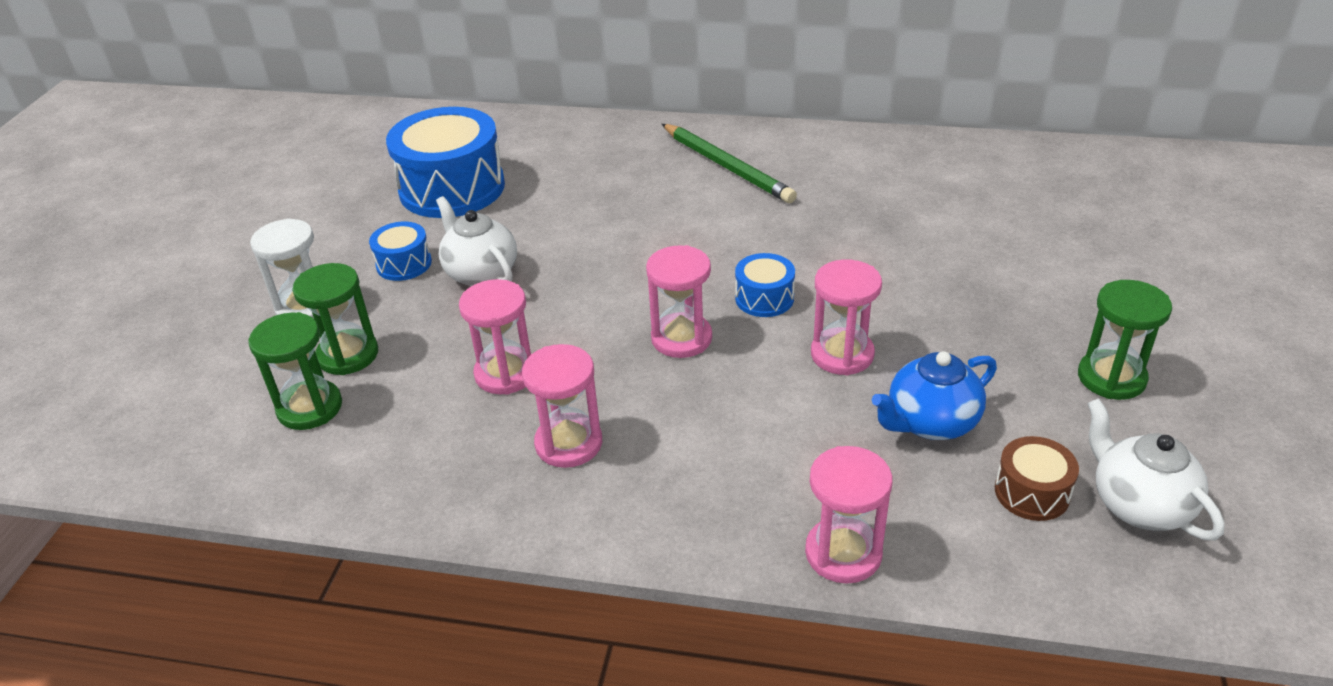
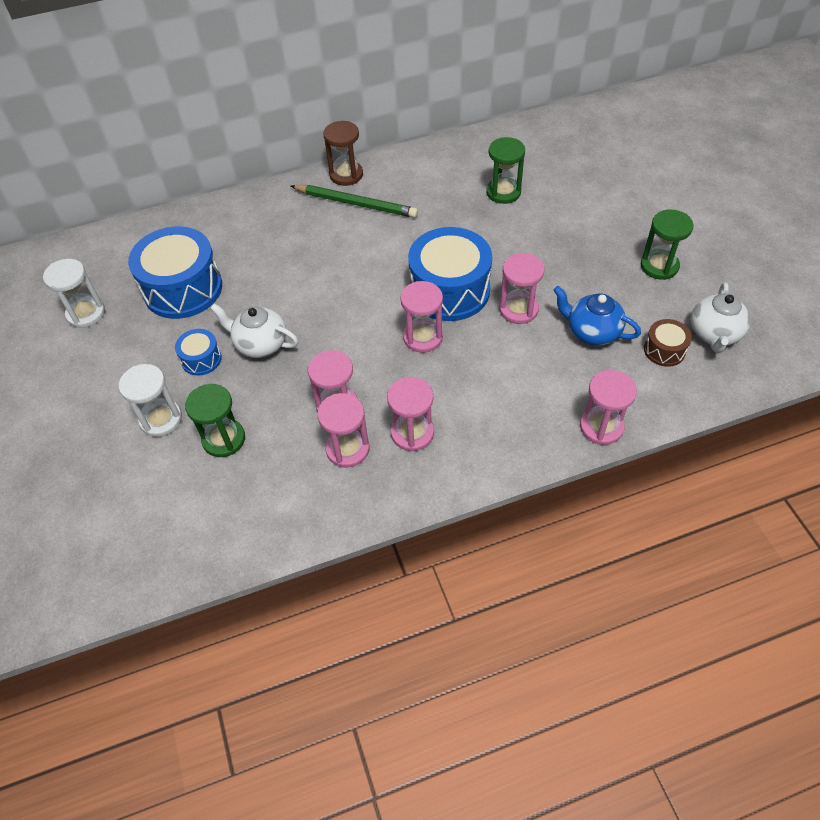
camera: 30 degrees left, 15 degrees up
(310, 408) = (232, 485): green hourglass -> green hourglass (503, 192)
(334, 178) = (86, 313): none -> white hourglass
(473, 427) = (347, 449): none -> pink hourglass
(741, 134) = (346, 175): none -> brown hourglass
(764, 298) = (449, 290): blue drum -> blue drum, size x2.10
(930, 423) = (592, 332): blue teapot -> blue teapot turned 90 degrees clockwise
(1138, 505) = (714, 334): white teapot -> white teapot turned 105 degrees counterclockwise

